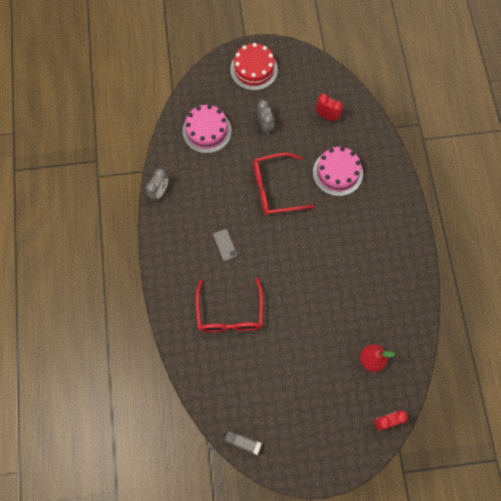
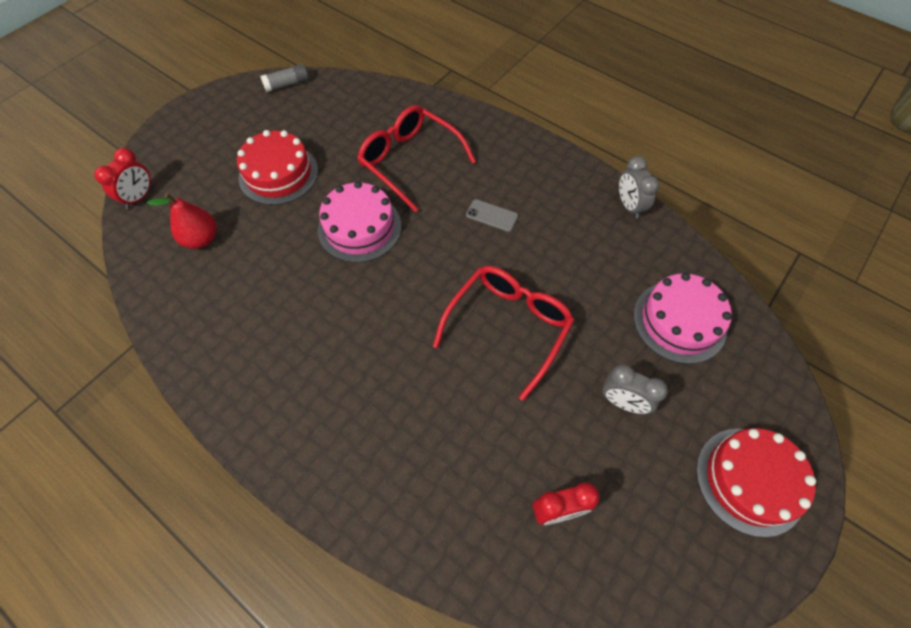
camera: 135 degrees right, 10 degrees down
(303, 369) = (278, 174): none -> red cake
(337, 172) = (449, 428): pink cake -> pink cake (359, 227)

